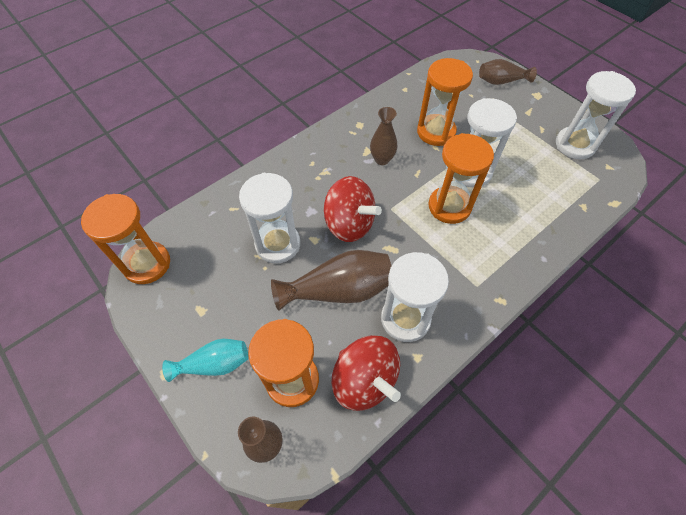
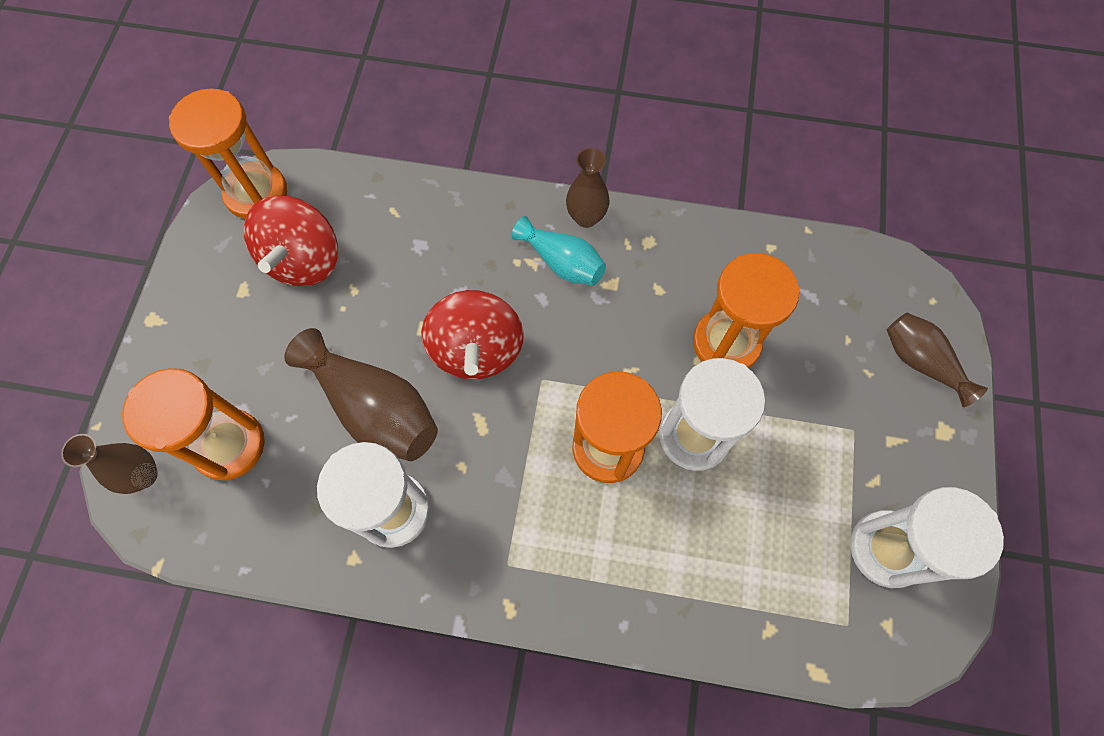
camera: 50 degrees right, 10 degrees up
(214, 364) = (193, 355): turquoise vase -> turquoise vase (562, 262)
(278, 244) = (384, 296): white hourglass -> none
(364, 381) = (281, 521): red spinning top -> red spinning top (304, 260)
(382, 159) = (613, 312): brown vase -> brown vase (586, 217)

